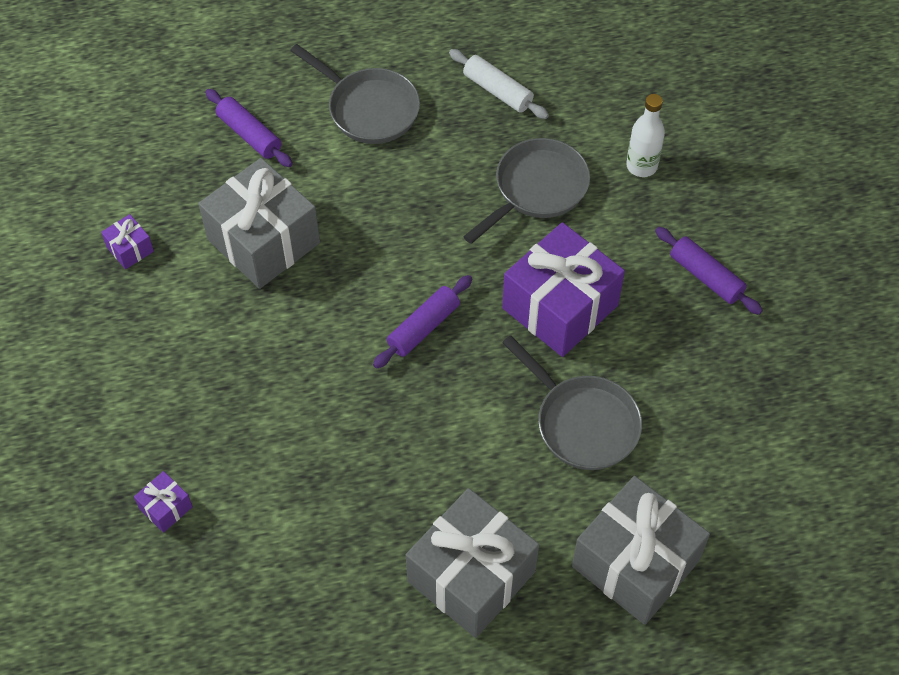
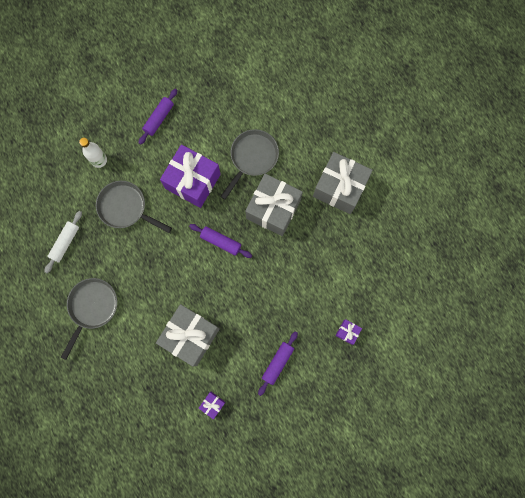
camera: 105 degrees left, 20 degrees up
(249, 135) = (124, 366): purple rolling pin -> purple rolling pin (277, 363)
(635, 563) = (314, 122): grey gift -> grey gift (273, 209)

